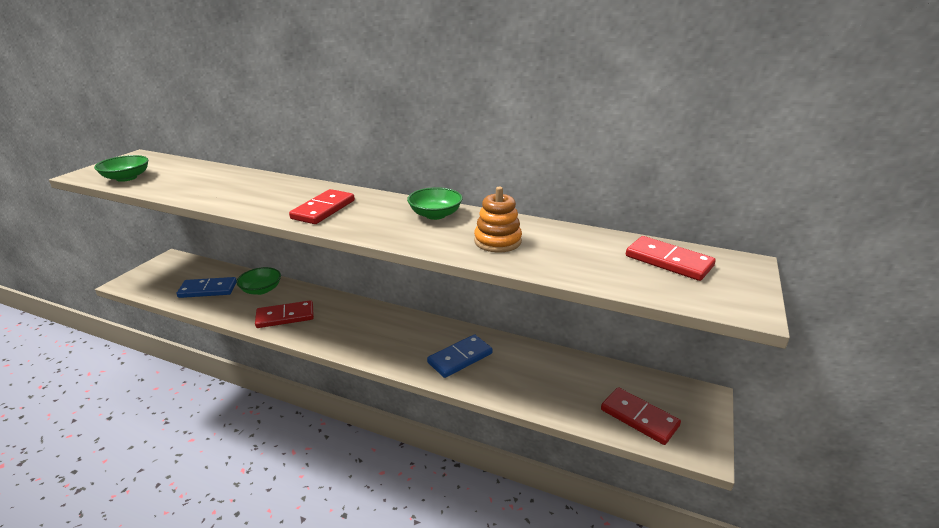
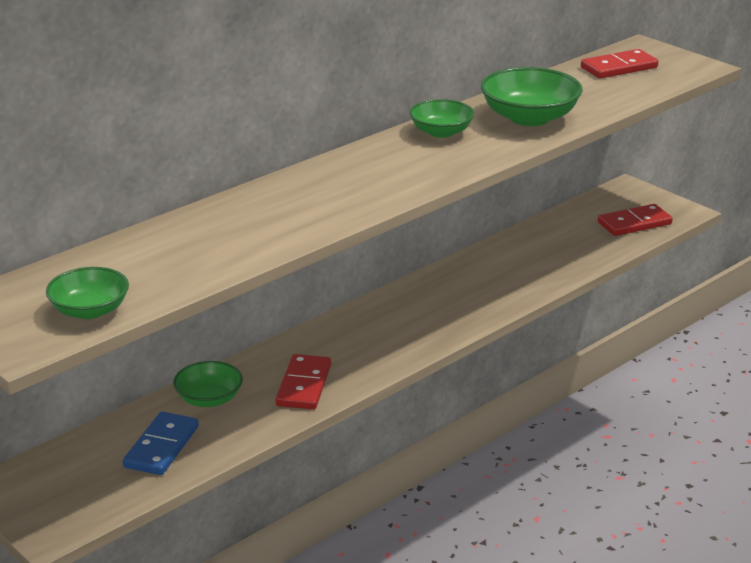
camera: 65 degrees left, 0 degrees up
(323, 209) = (369, 184): red domino -> none
(460, 358) = (488, 285): blue domino -> none
(497, 241) = (529, 118): orange stacking toy -> green bowl

